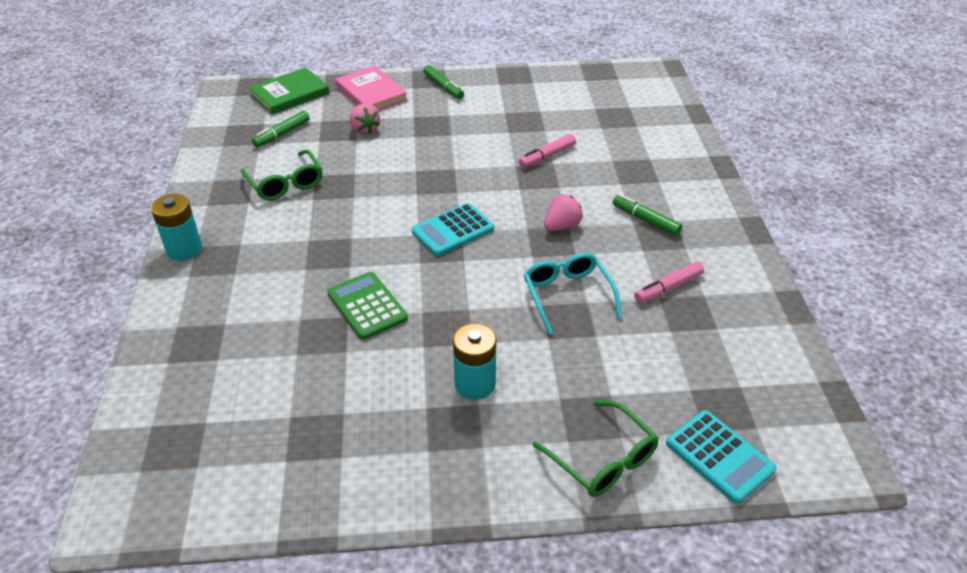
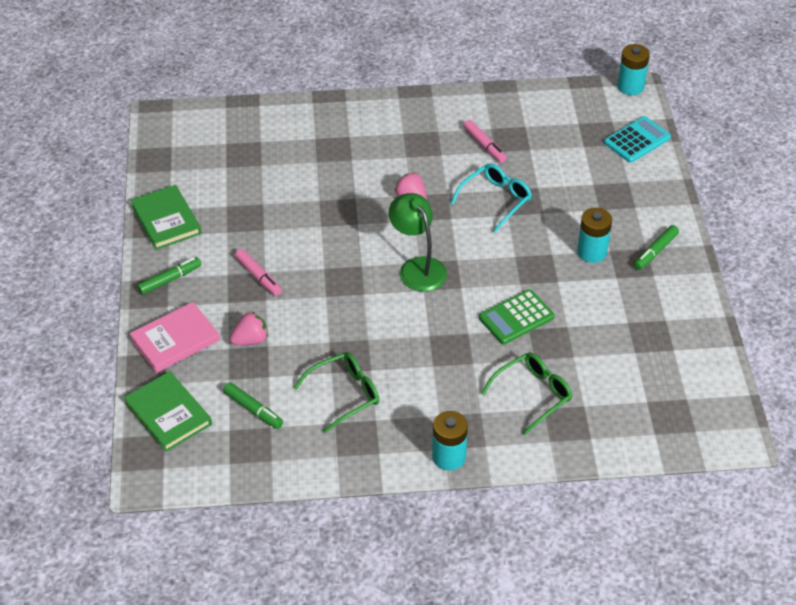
camera: 90 degrees left, 5 degrees up
(453, 230) = (417, 267): turquoise calculator -> green lamp
(518, 81) = (166, 220): none -> green book
(547, 156) = (307, 203): pink marker -> pink marker (258, 276)
(567, 295) = (496, 200): turquoise glasses -> turquoise glasses turned 150 degrees clockwise
(603, 459) = (647, 191): green glasses -> green glasses (533, 394)
(646, 220) = (403, 149): green marker -> green marker (655, 251)
(851, 459) = (630, 86): none -> turquoise battery

